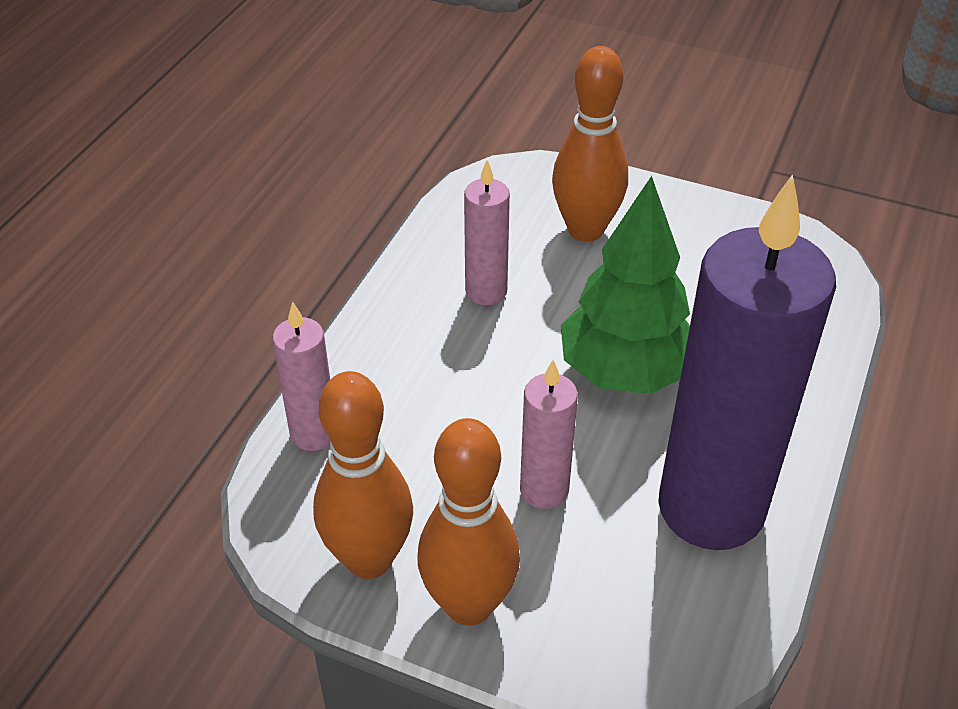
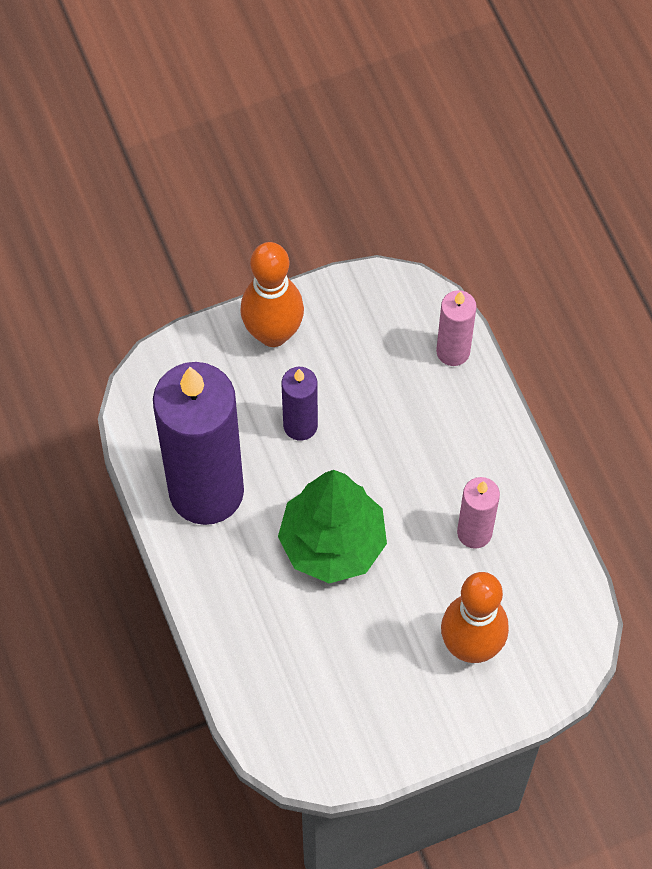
camera: 135 degrees right, 20 degrees up
(369, 559) = (344, 313): orange bowling pin -> none
(544, 490) = (300, 425): pink candle -> purple candle

